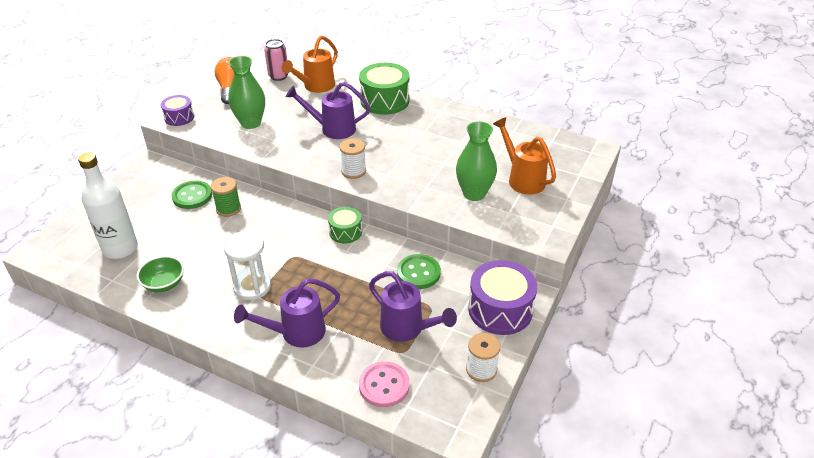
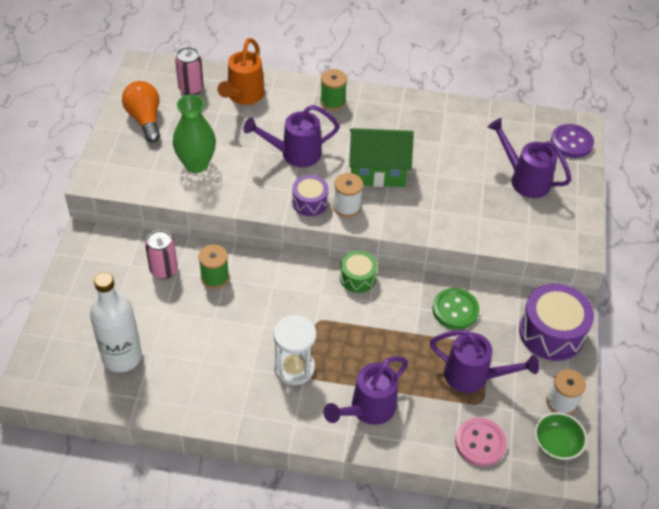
camera: 20 degrees left, 10 degrees up
(164, 284) = (198, 388): green bowl -> green bowl (556, 445)
(179, 117) = (106, 173): purple drum -> purple drum (309, 202)
(192, 196) = (164, 270): green button -> pink can
(384, 101) = (332, 102): green drum -> green spool
(394, 152) = (377, 171): none -> green house
(474, 194) = (485, 209): green vase -> none
(522, 179) = (525, 179): orange watering can -> purple watering can
(580, 160) = (571, 142): none -> purple button

